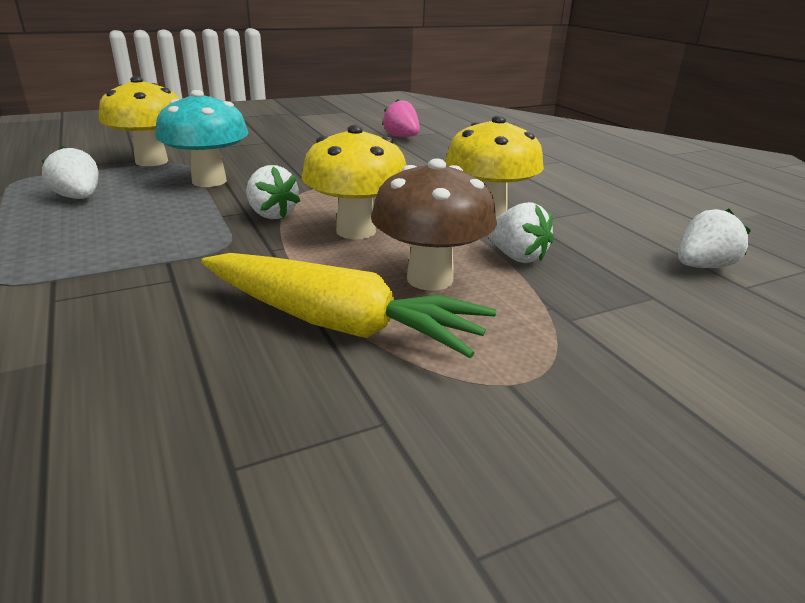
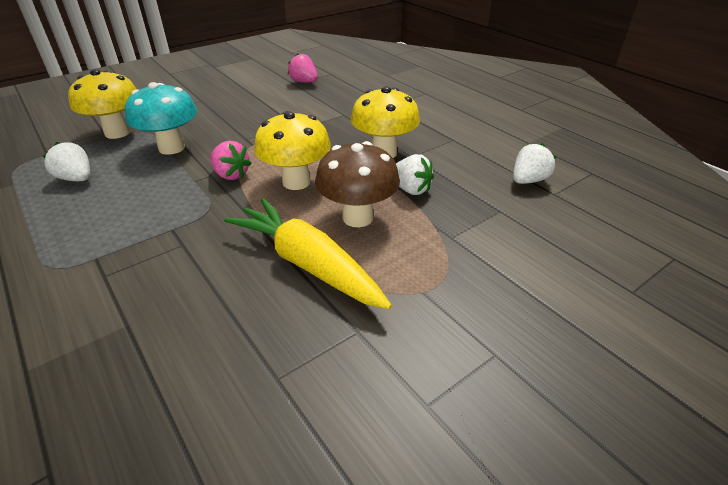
camera: 10 degrees left, 10 degrees up
(271, 214) = (231, 175): white strawberry -> pink strawberry
(338, 323) = (307, 263): yellow carrot -> yellow carrot turned 150 degrees counterclockwise

